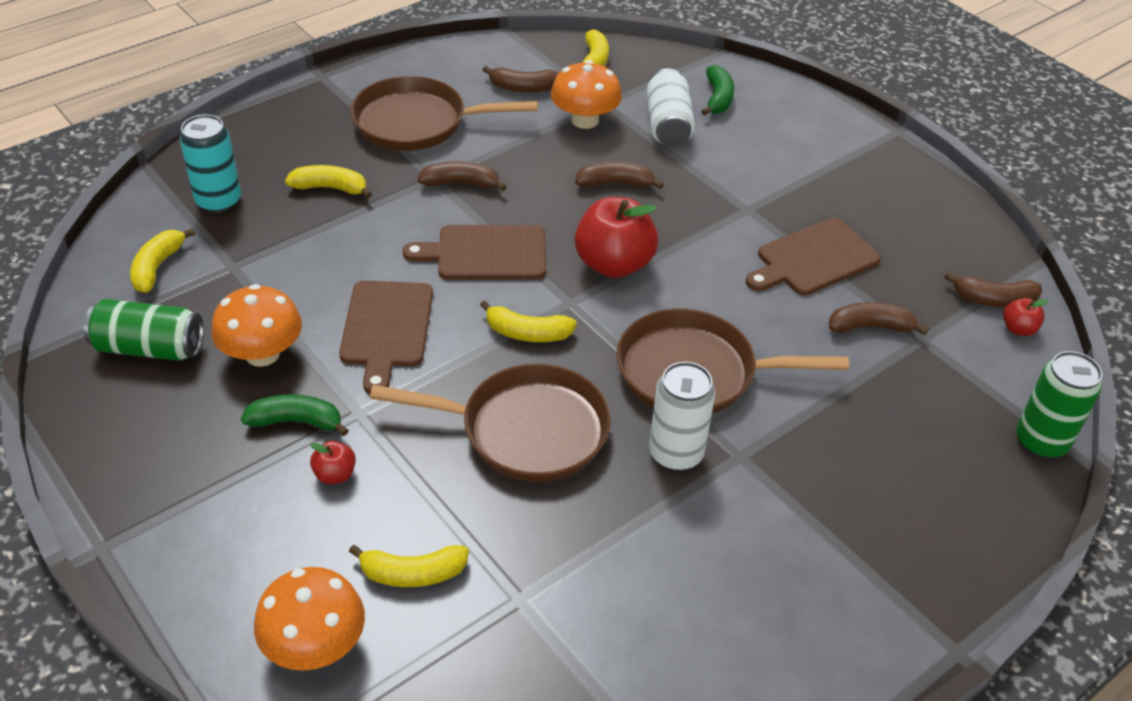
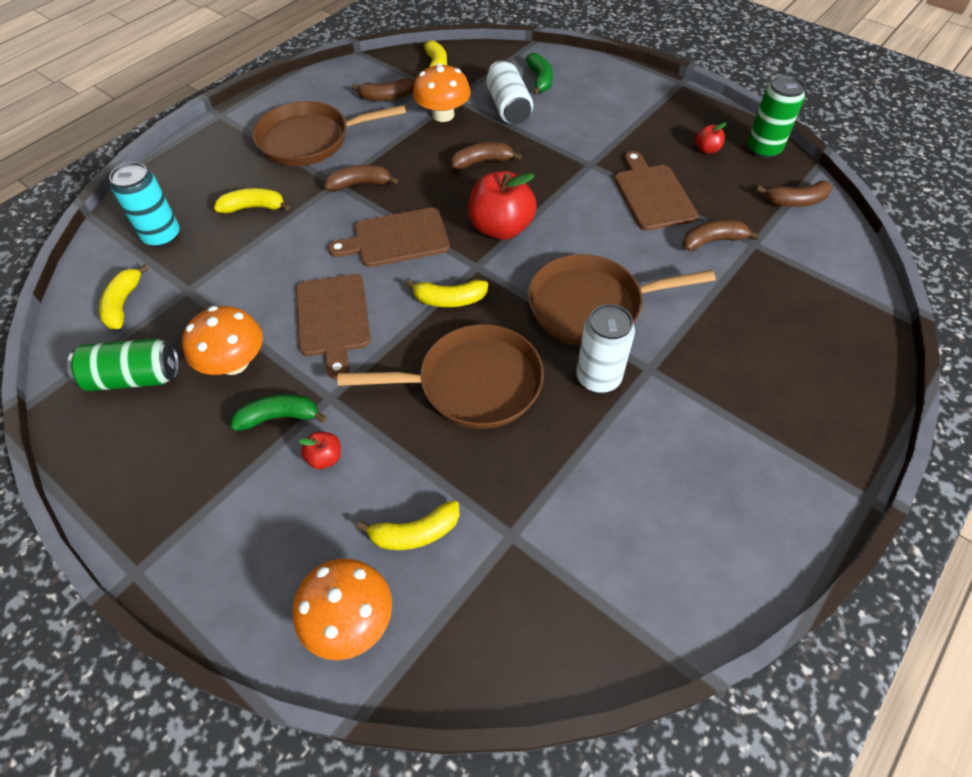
camera: 10 degrees left, 10 degrees up
(813, 259) = (652, 194): brown cutting board -> brown cutting board turned 120 degrees clockwise
(1018, 329) = (821, 221): red apple -> red apple (707, 149)
(1041, 442) = (869, 308): green can -> green can (763, 149)

